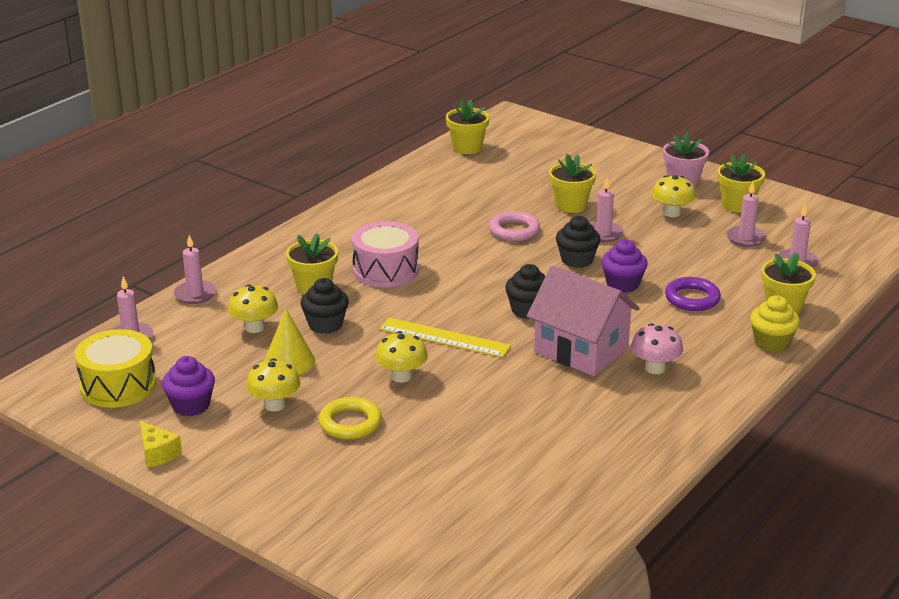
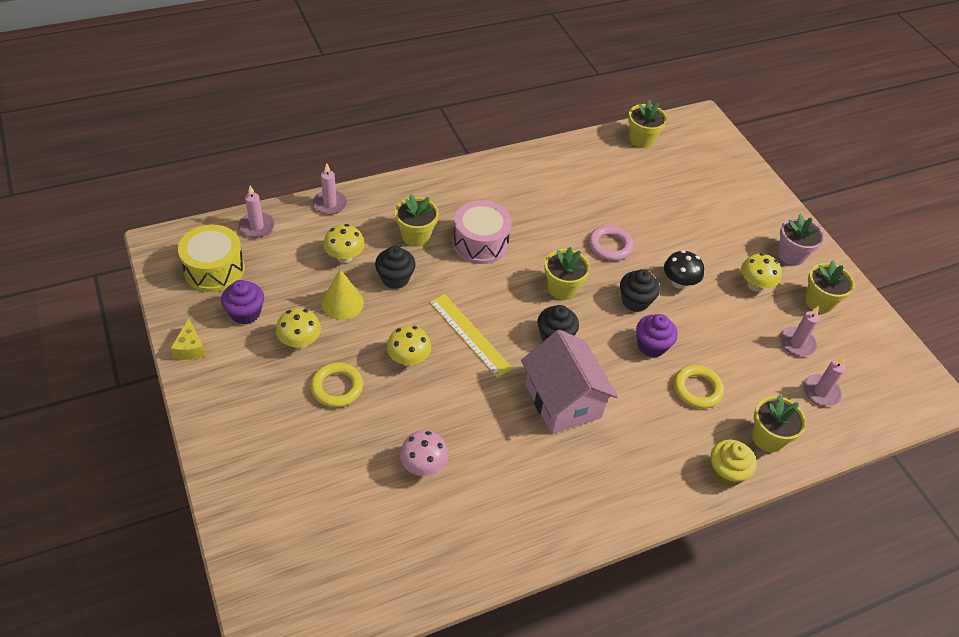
camera: 25 degrees right, 20 degrees up
(570, 205) = (676, 239): yellow flower pot -> yellow flower pot (562, 288)
(603, 234) = (679, 282): pink candle -> black mushroom
(655, 368) = (606, 450): pink mushroom -> pink mushroom (423, 465)
(692, 298) = (697, 389): purple ring -> yellow ring

